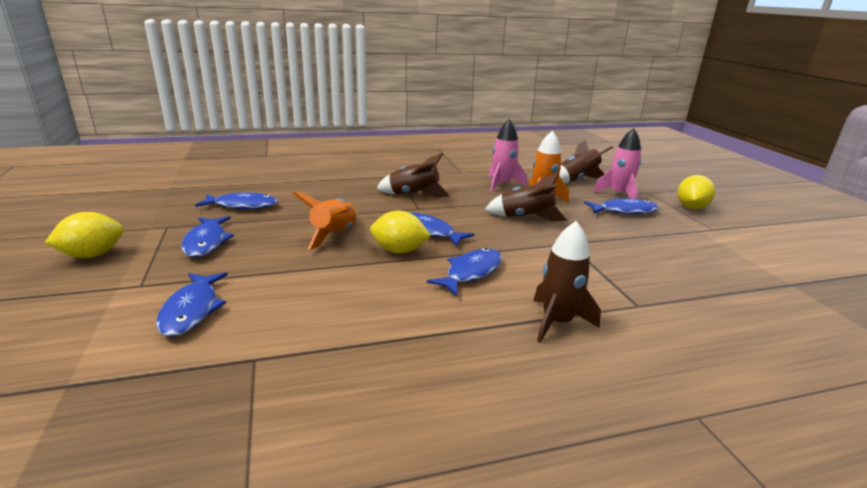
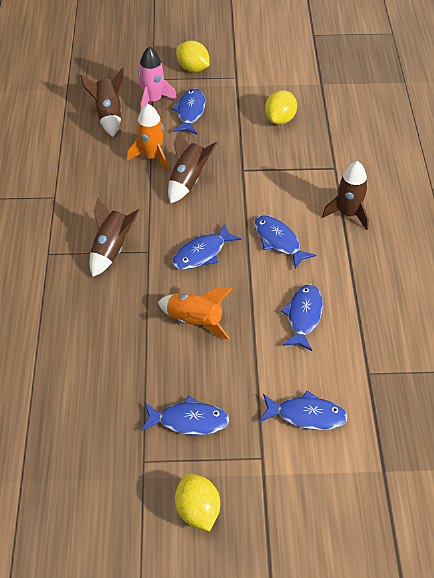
camera: 75 degrees left, 25 degrees up
(242, 205) = (102, 398): blue fish -> blue fish (303, 316)
(399, 251) = (234, 279): yellow lemon -> yellow lemon (280, 119)
(502, 184) = (103, 173): pink rocket -> none

